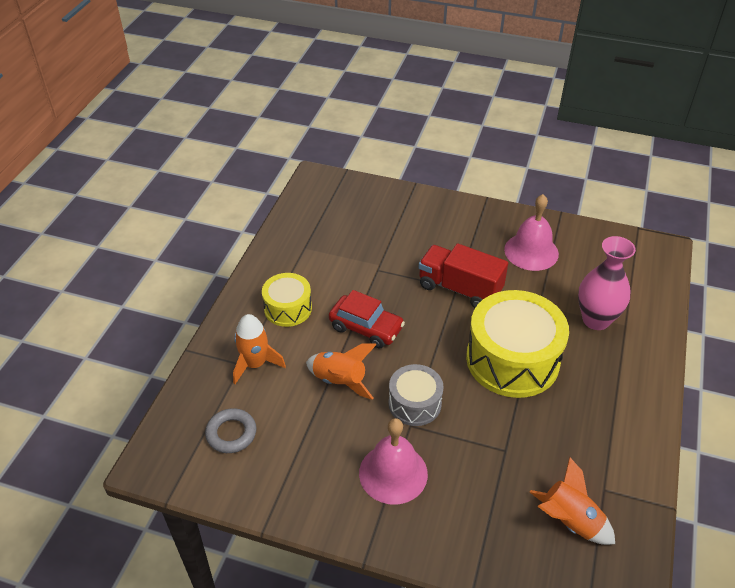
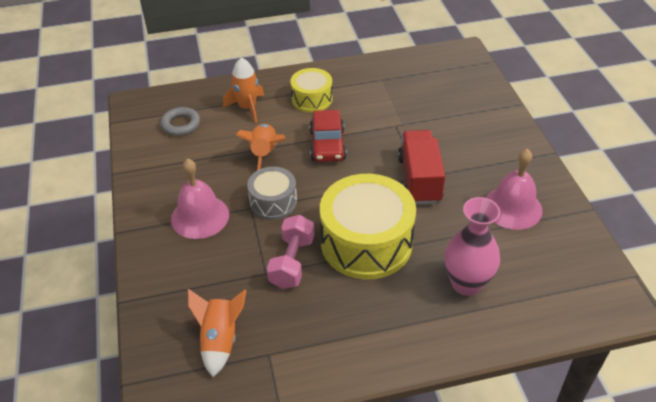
camera: 60 degrees right, 0 degrees up
(504, 423) = (292, 262): none -> pink dumbbell

